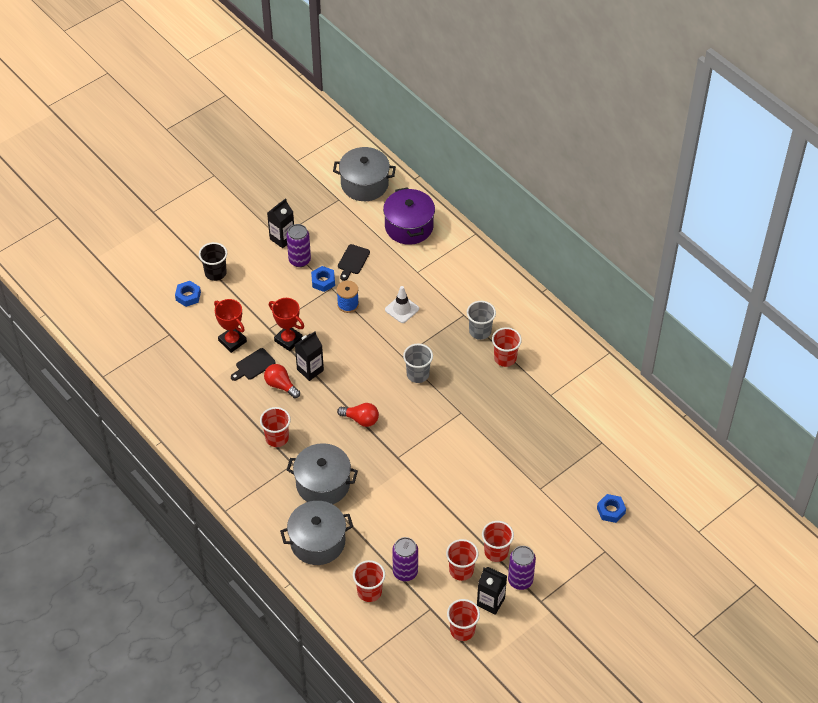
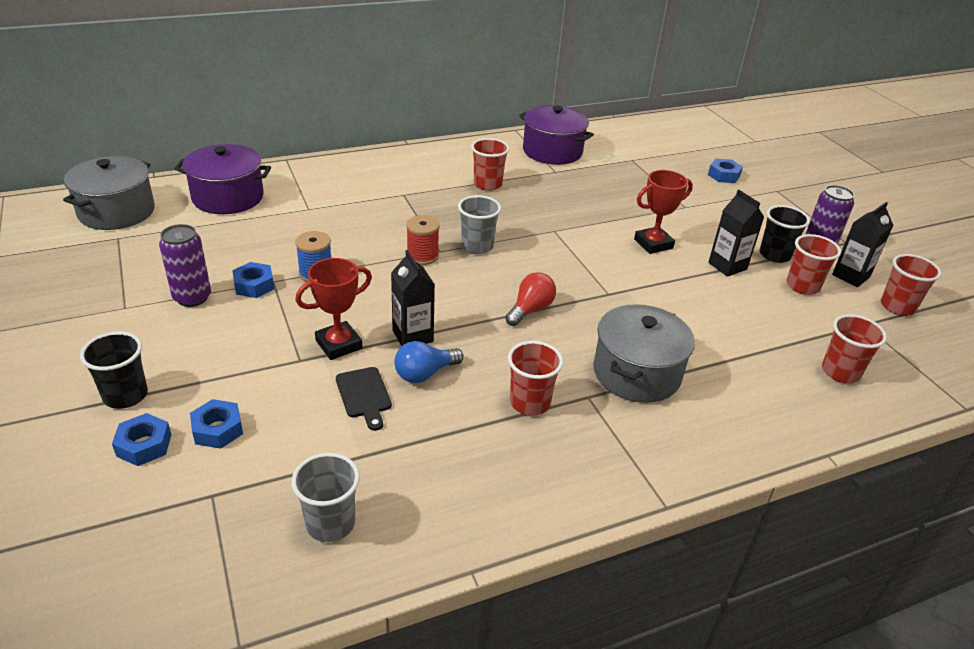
camera: 75 degrees left, 15 degrees down
(208, 318) = (218, 429): none -> blue nut
(232, 341) = (294, 409): red trophy -> red trophy (653, 244)
(281, 385) = (425, 374): red light bulb -> blue light bulb
(282, 238) = (131, 304): black carton -> black carton (727, 266)
(317, 542) = (746, 404): grey pot -> none
(352, 261) = (242, 252): black cutting board -> none
(392, 349) = (422, 256): none -> red spool
(402, 309) = (360, 233): white traffic cone -> none
(405, 572) = (805, 331): purple can -> none
(480, 331) = (437, 190): grey cup -> grey cup (330, 523)
(496, 552) = (774, 255): red cup -> black cup
(584, 386) = (552, 151): none -> purple pot

